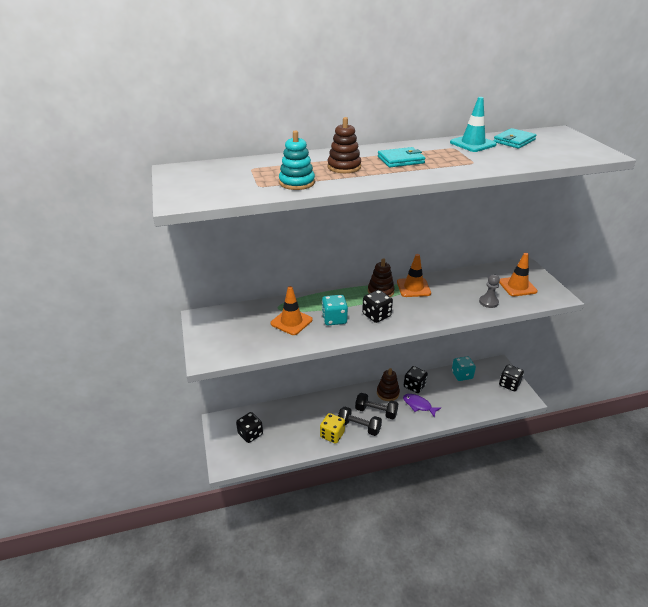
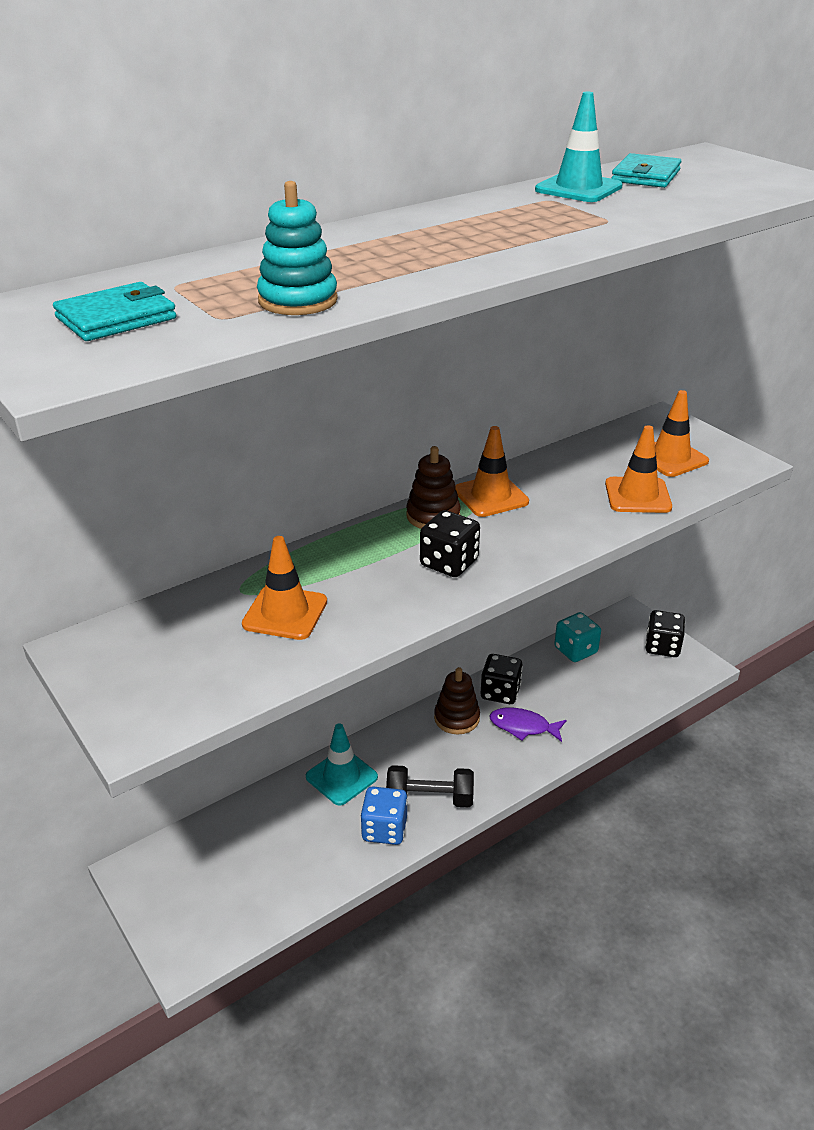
camera: 20 degrees left, 0 degrees up
(250, 434) = (214, 876): black dice -> none
(322, 406) = (341, 777): none -> turquoise traffic cone
(332, 435) = (384, 829): yellow dice -> blue dice
(334, 319) = (370, 588): turquoise dice -> none
(344, 167) = (371, 258): brown stacking toy -> none
(376, 412) = (450, 760): black dumbbell -> none
(400, 160) = (471, 232): turquoise wallet -> turquoise wallet (116, 318)
(488, 302) = (637, 496): grey pawn -> orange traffic cone

